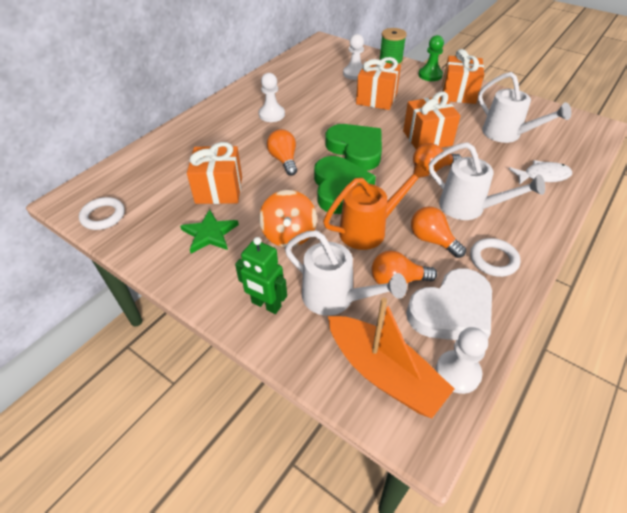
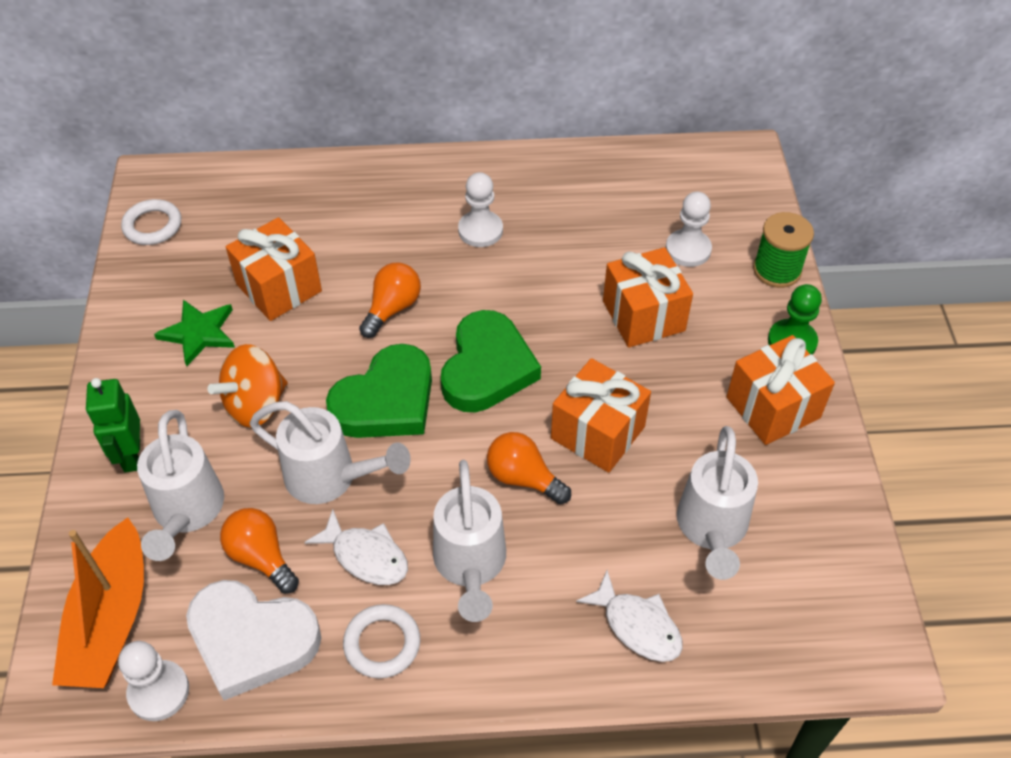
camera: 50 degrees right, 5 degrees up
(369, 230) = (330, 478): orange watering can -> white watering can
(432, 240) = (366, 556): orange light bulb -> white fish

